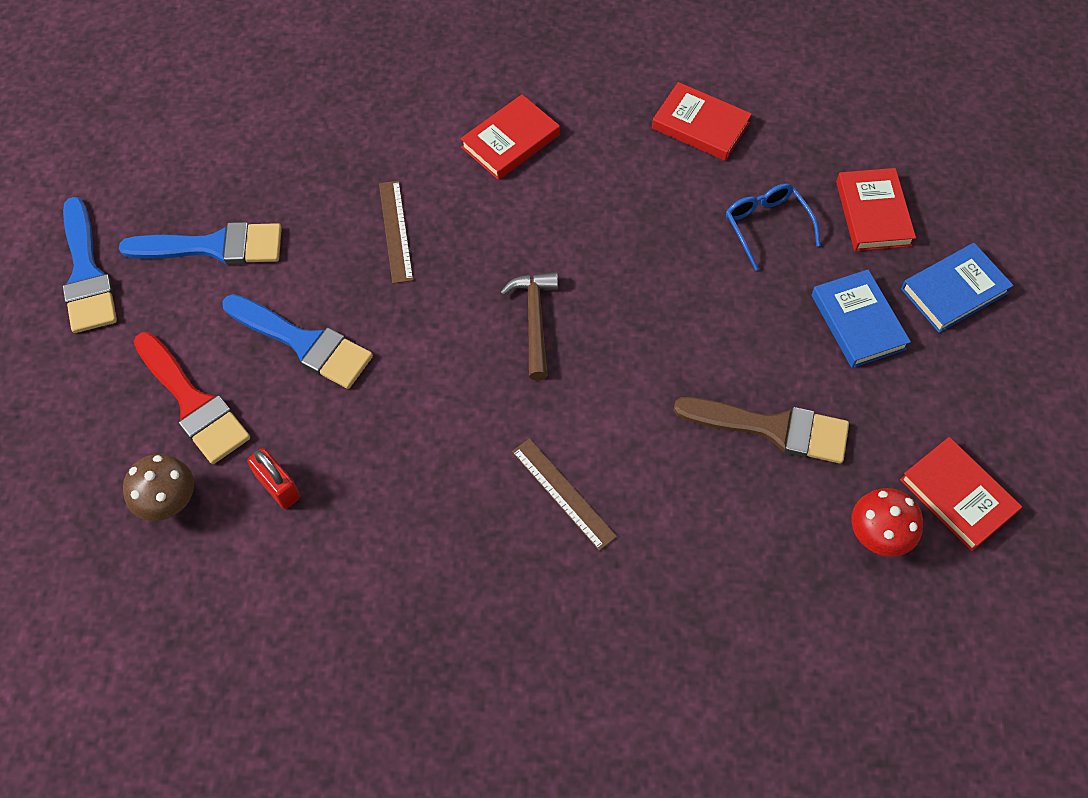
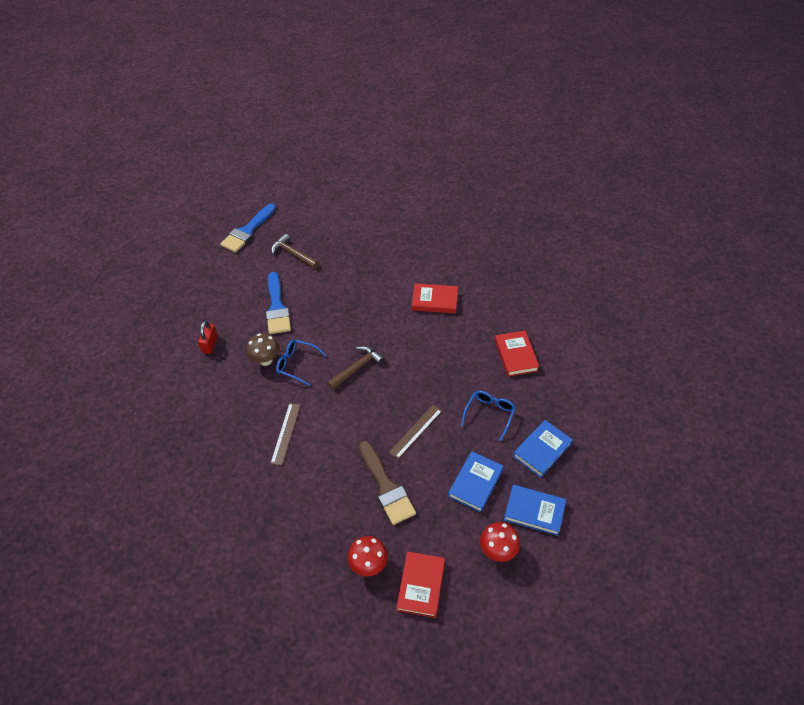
camera: 50 degrees right, 10 degrees down
(169, 503) = (177, 320): brown mushroom -> brown mushroom (266, 360)
(193, 403) = (222, 296): red brush -> none
(214, 246) = (293, 254): blue brush -> brown hammer
(395, 231) = (353, 297): brown ruler -> brown ruler (415, 431)
(447, 392) = (297, 364): none -> blue glasses
(873, 213) = (542, 450): red book -> blue book
(977, 372) = (498, 551): none -> red mushroom

